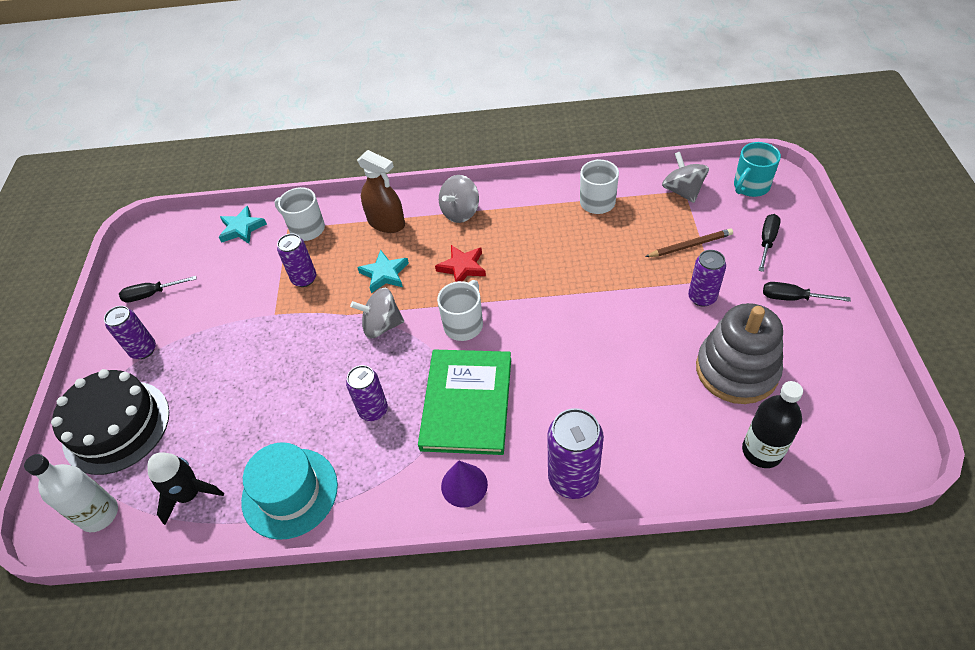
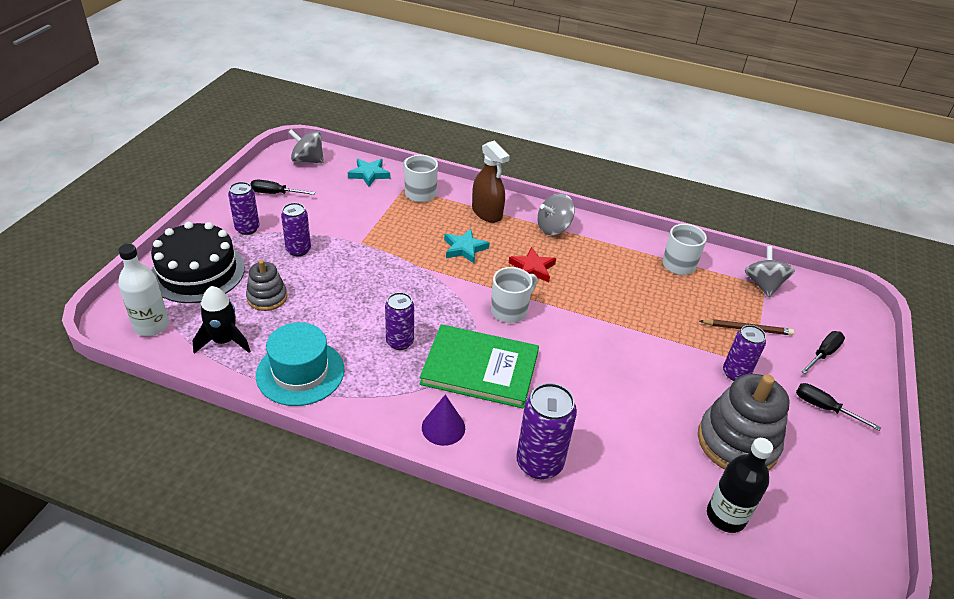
camera: 15 degrees right, 10 degrees down
(209, 422) = (267, 297): none -> grey stacking toy
(304, 279) = (398, 227): purple can -> purple can (298, 250)
(382, 325) = (441, 284): grey spinning top -> grey spinning top (307, 160)
(467, 403) = (480, 368): green book -> green book turned 75 degrees clockwise
(750, 187) = (831, 305): turquoise mug -> none

